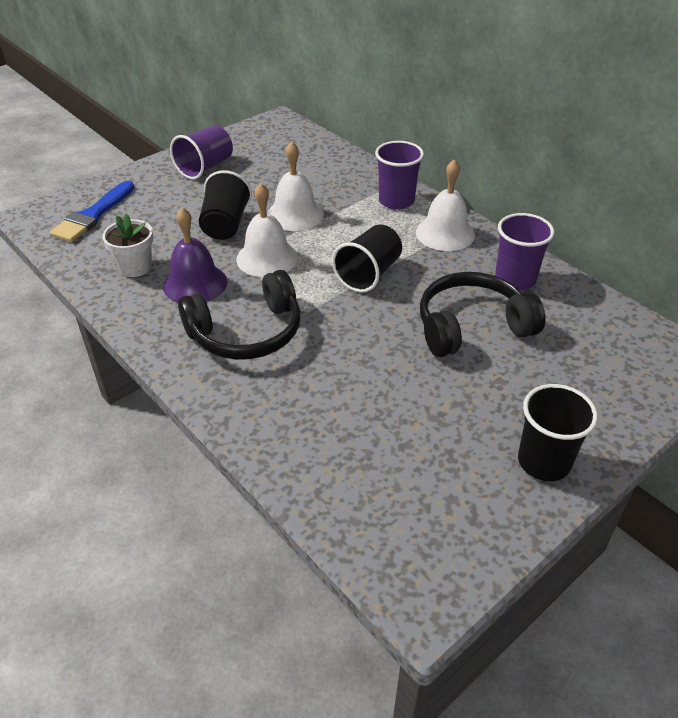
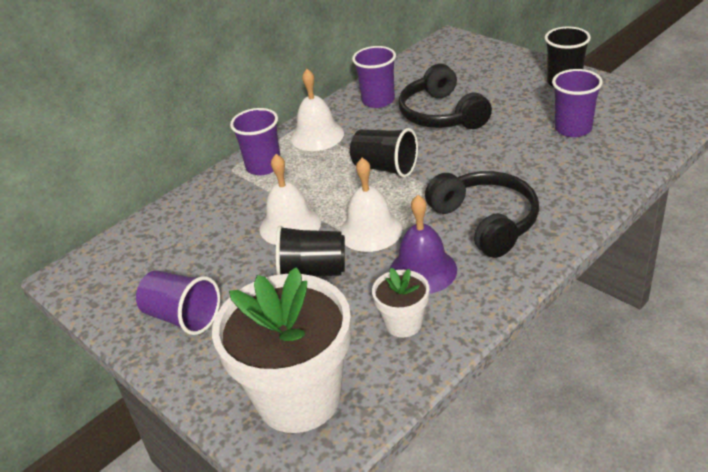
camera: 90 degrees left, 5 degrees down
(93, 215) = (298, 398): blue brush -> white flower pot
(410, 442) = (573, 128): none -> purple cup

